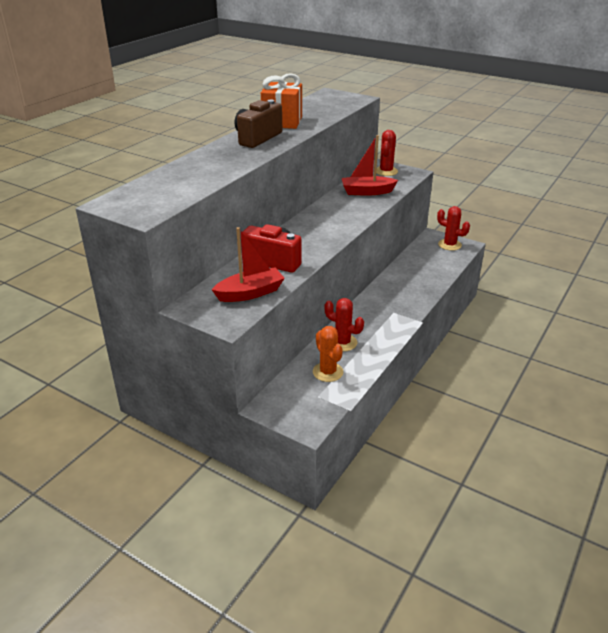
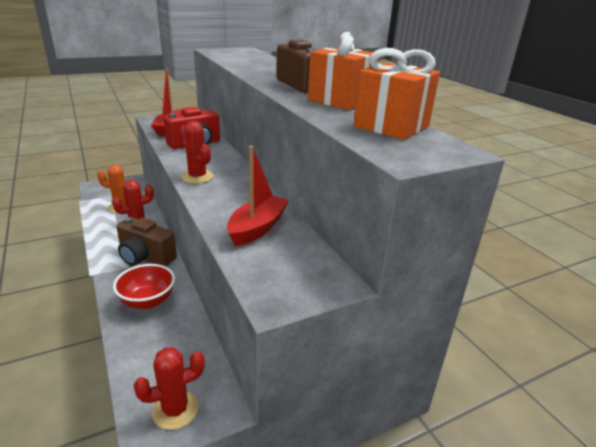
camera: 120 degrees right, 5 degrees down
(315, 105) = (391, 126): none -> orange gift
(375, 311) = (145, 257): none -> brown camera
(386, 171) = (306, 274): red cactus -> red cactus (197, 177)
(409, 286) = (147, 301): none -> red bowl

